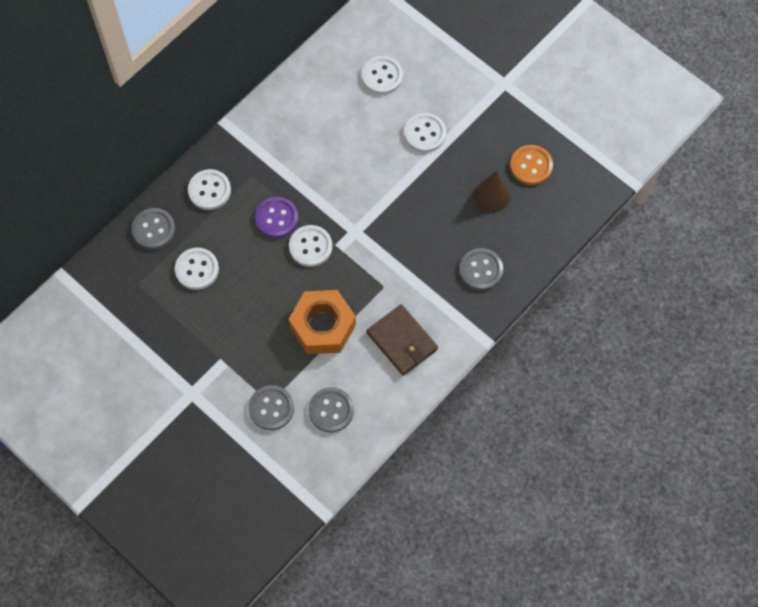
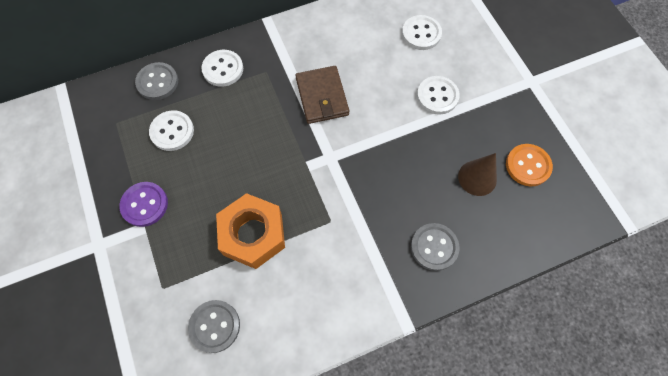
camera: 25 degrees right, 0 degrees up
(271, 408) = (160, 295): grey button -> none
(276, 218) = (266, 116): purple button -> purple button (144, 204)
(310, 246) = (282, 154): white button -> none
(402, 341) = (321, 285): brown wallet -> brown wallet (322, 96)

